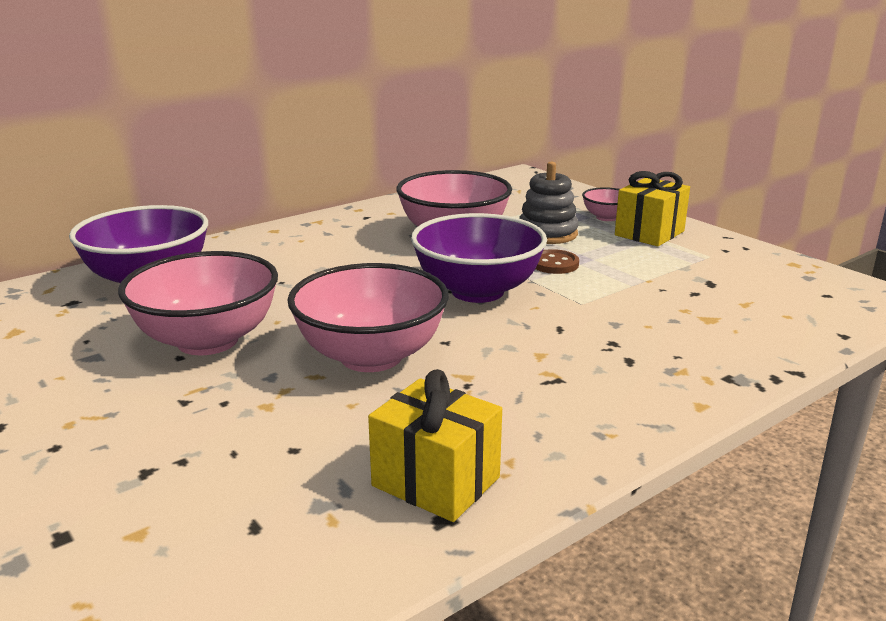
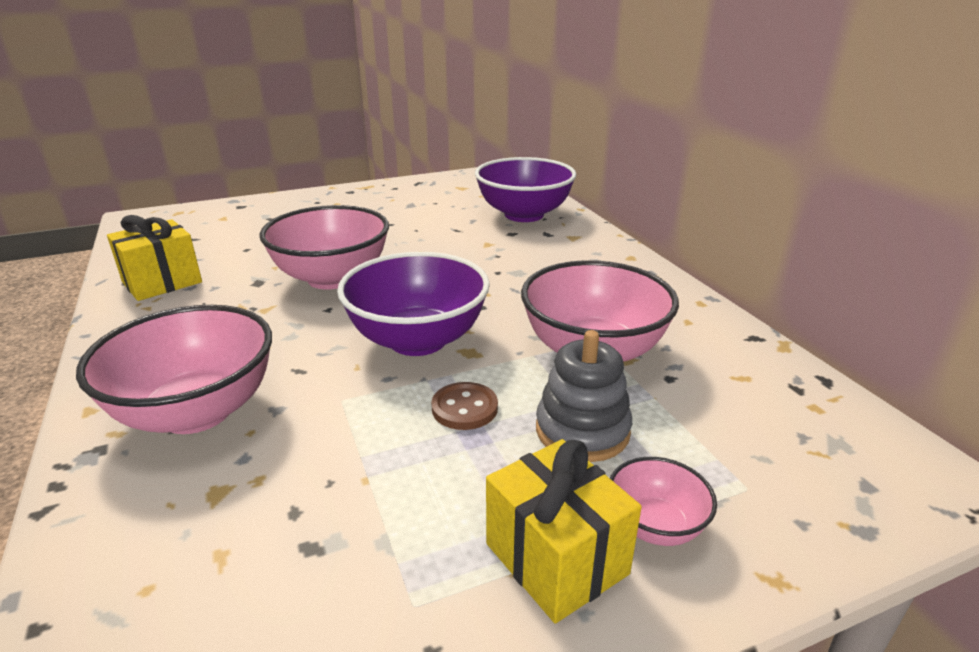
camera: 105 degrees right, 5 degrees up
(208, 341) = (406, 231): pink bowl -> pink bowl (197, 412)

